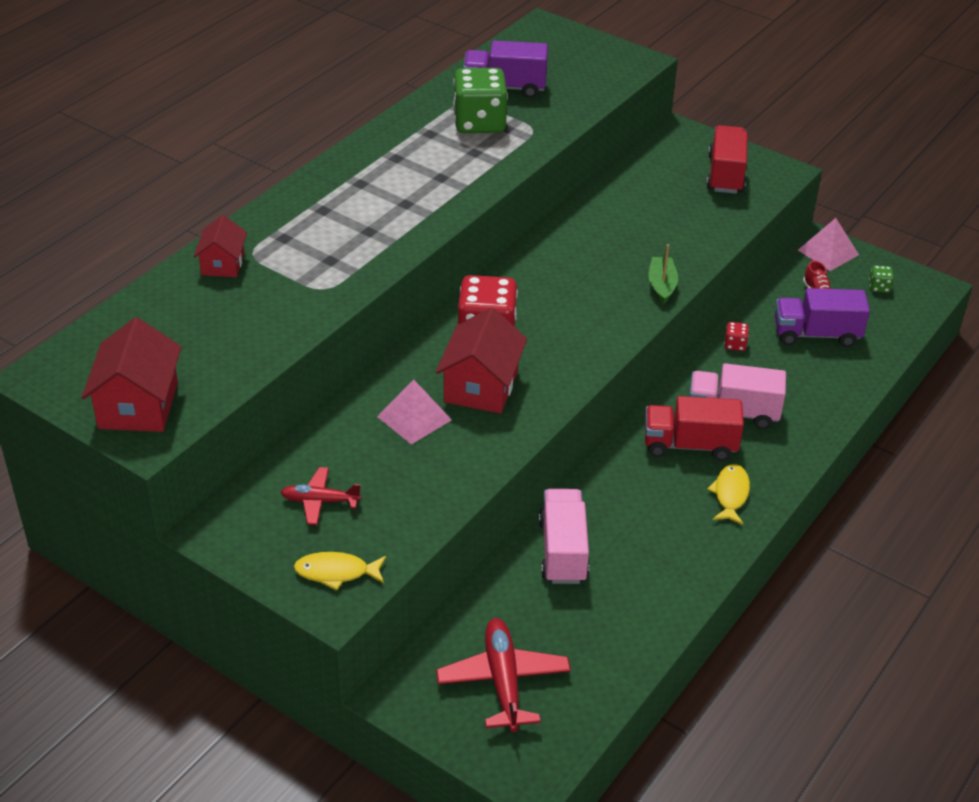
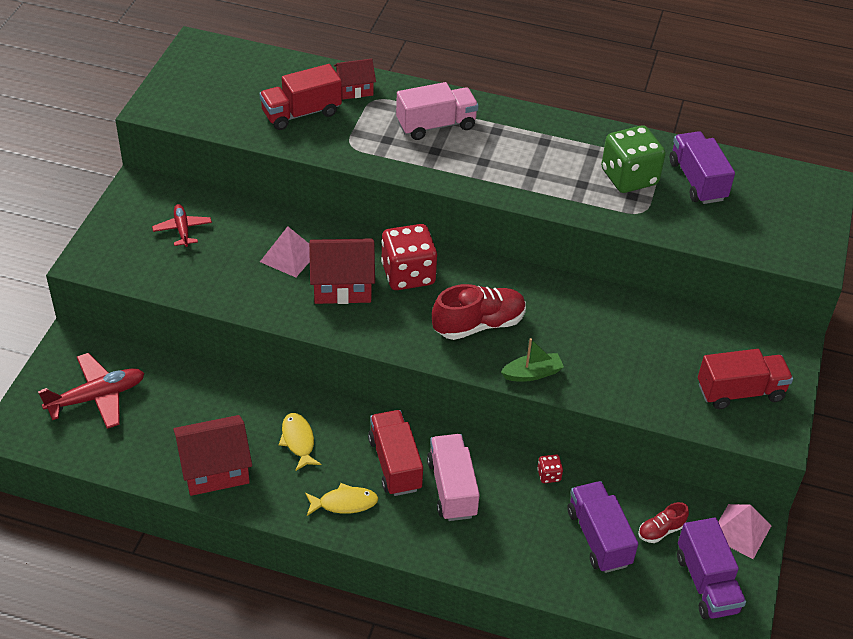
camera: 70 degrees right, 5 degrees up
(138, 405) = (185, 94): red house -> red house (215, 469)
(242, 314) = (301, 113): none -> red truck
(336, 572) = (116, 255): yellow fish -> yellow fish (298, 441)
(563, 551) = (238, 404): pink truck -> pink truck (436, 125)
(582, 303) = (478, 324): none -> red shoe
(879, 287) = (706, 583): green dice -> purple truck

